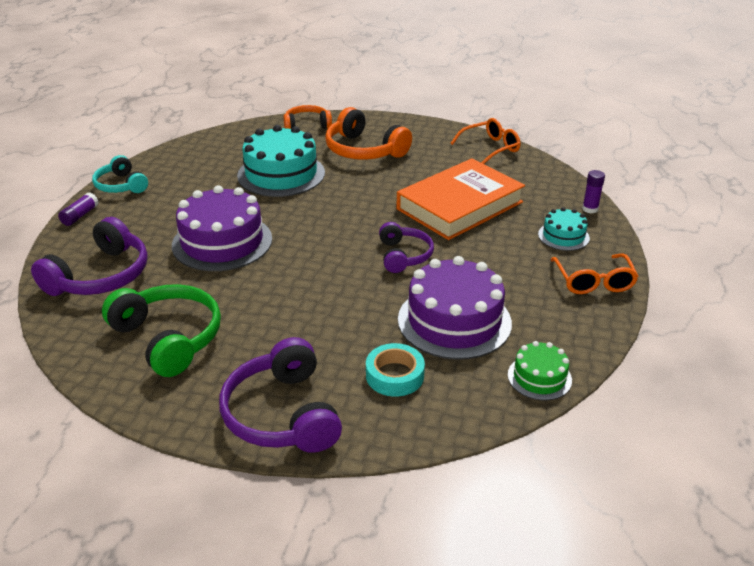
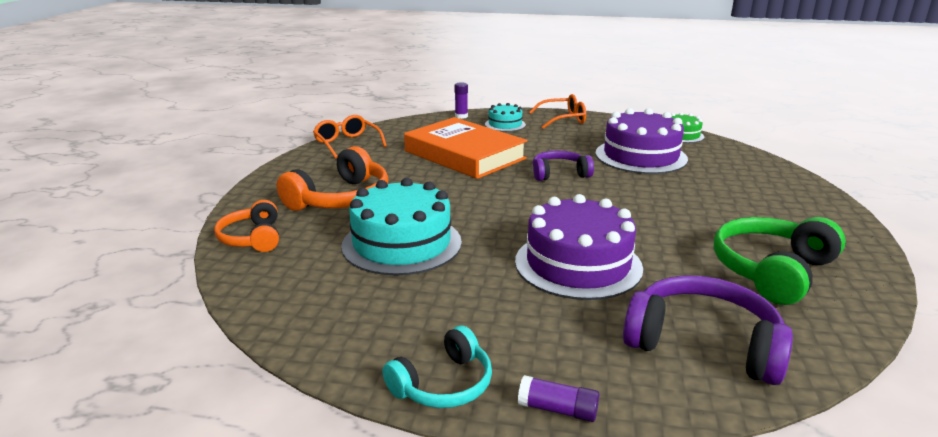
camera: 95 degrees left, 10 degrees down
(283, 414) = (806, 207): purple headphones -> none
(394, 375) = (722, 173): turquoise tape -> none

